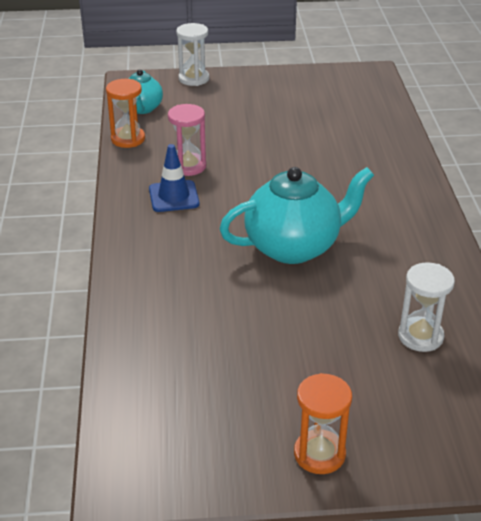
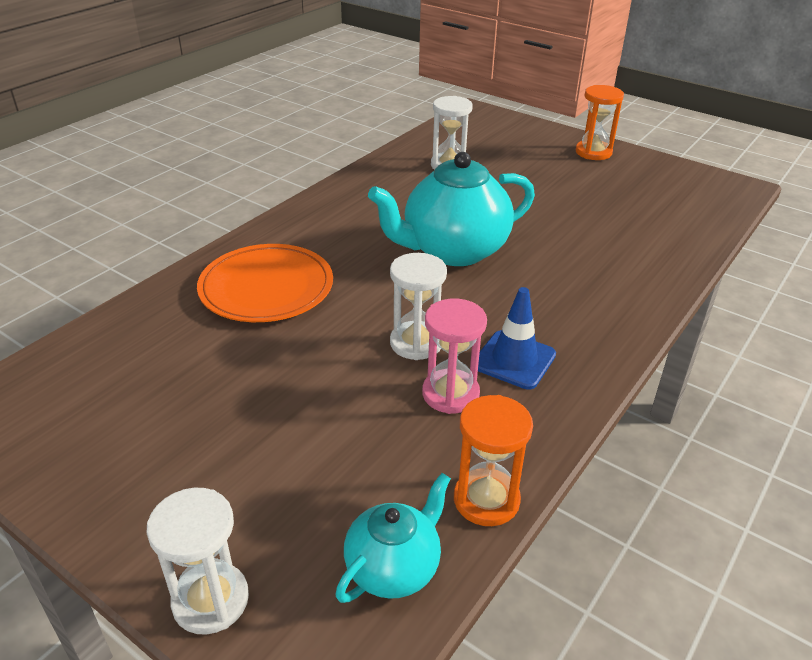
camera: 140 degrees left, 0 degrees up
(236, 179) = (416, 343): none -> white hourglass
(294, 247) = (453, 251): turquoise teapot -> turquoise teapot turned 45 degrees counterclockwise
(360, 166) = (266, 287): none -> orange plate

